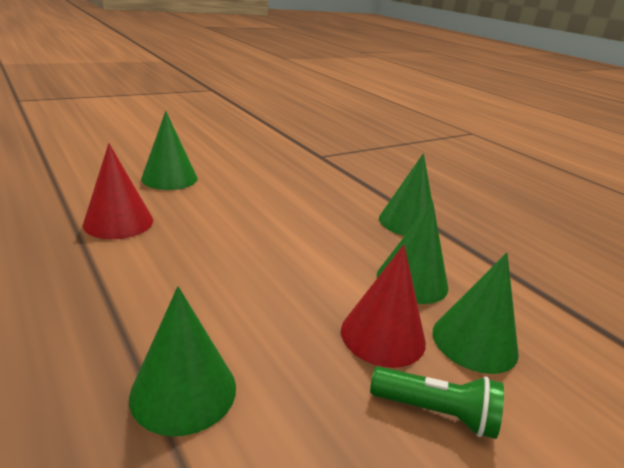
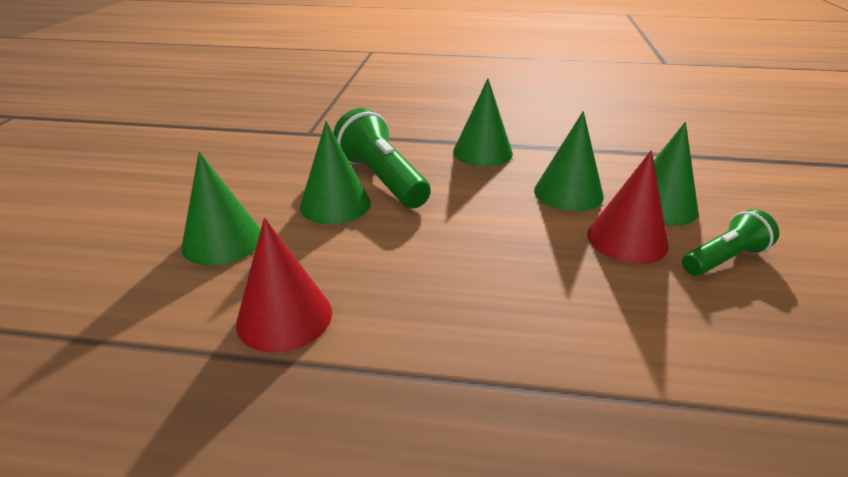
camera: 45 degrees left, 5 degrees up
(183, 391) = (632, 375): green cone -> green cone (335, 204)
(304, 198) = (382, 179): none -> green flashlight

